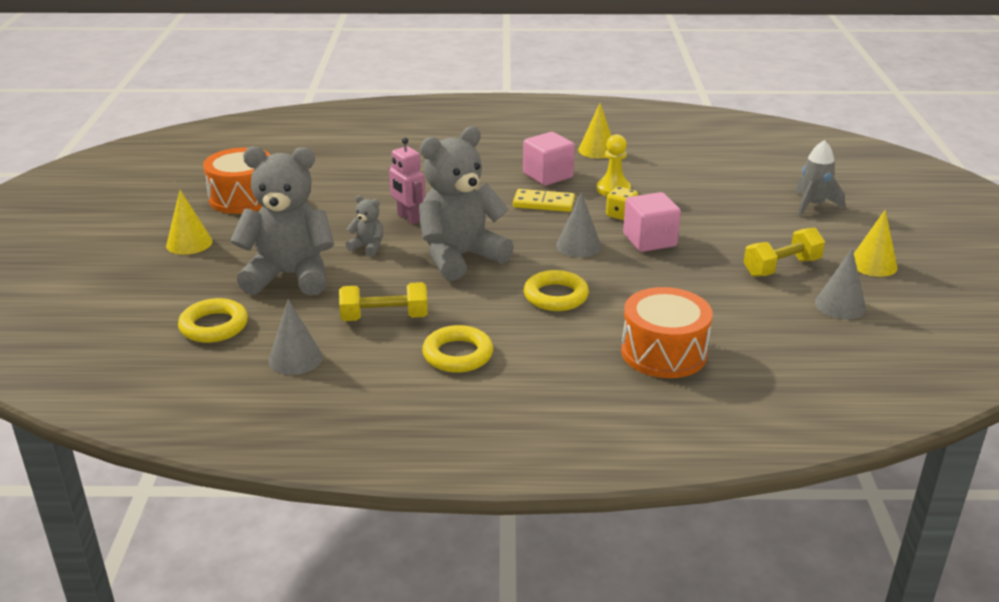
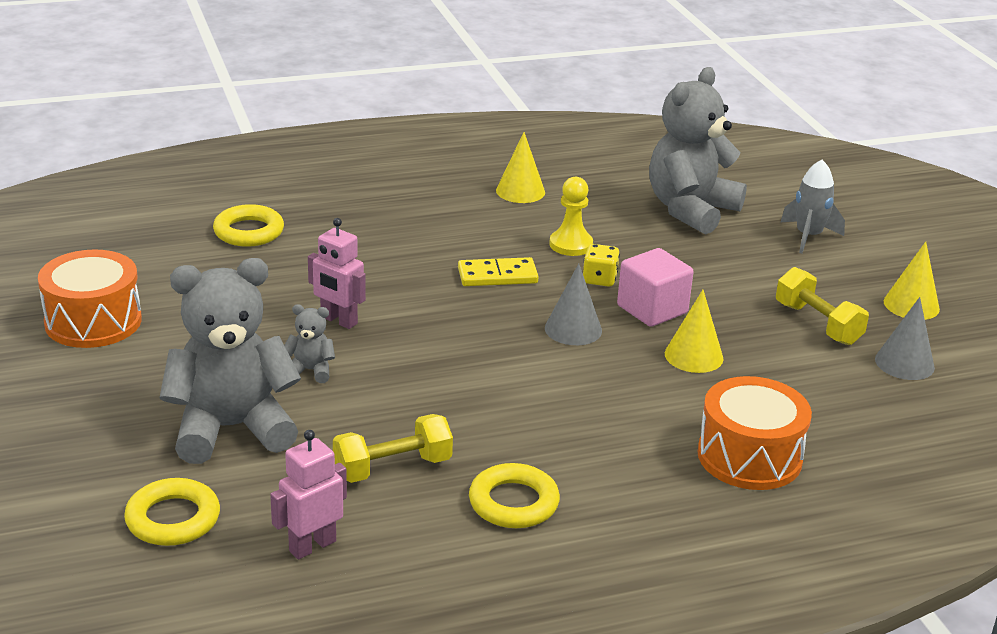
camera: 20 degrees left, 0 degrees up
(189, 243) = (59, 401): yellow cone -> yellow cone (693, 356)
(295, 359) = (312, 546): grey cone -> pink robot
(460, 257) = (437, 367): grey teddy bear -> grey teddy bear (690, 210)
(548, 175) = (480, 235): pink cube -> none
(556, 296) = (585, 403): yellow ring -> yellow ring (249, 232)
(781, 267) = (817, 324): yellow dumbbell -> yellow dumbbell turned 75 degrees counterclockwise

